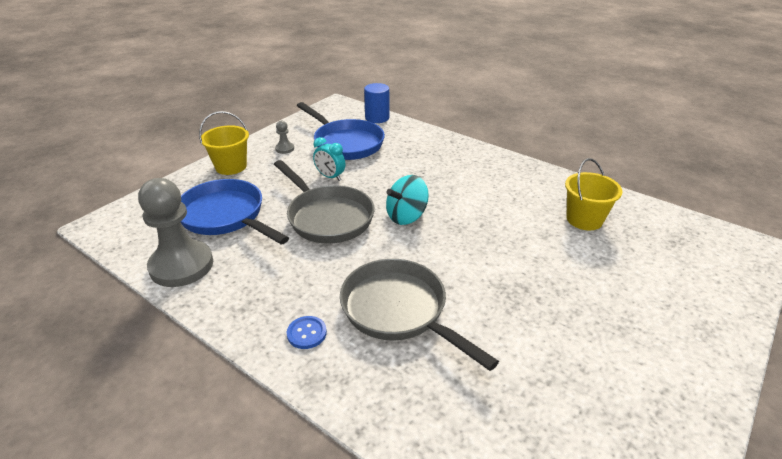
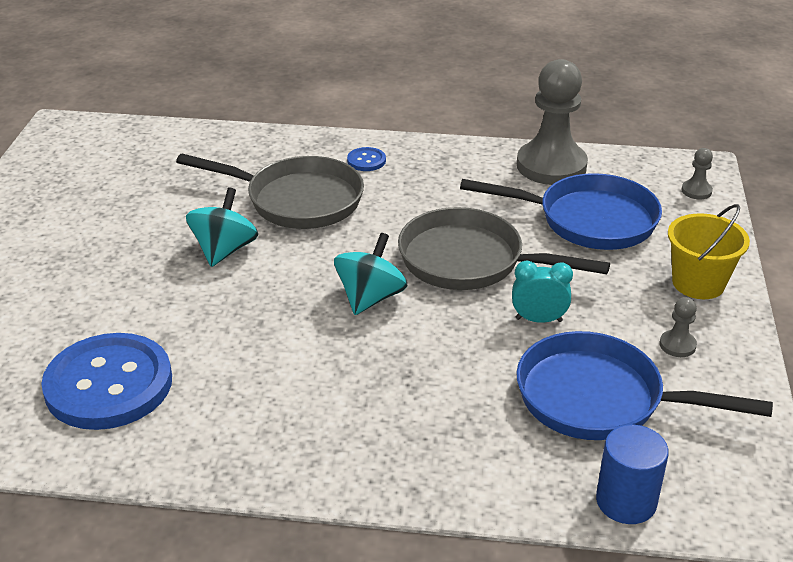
camera: 150 degrees right, 0 degrees up
(135, 211) = (696, 191): none -> grey pawn
(482, 284) = (224, 250): none -> turquoise spinning top
(584, 219) = (109, 384): yellow bucket -> blue button

